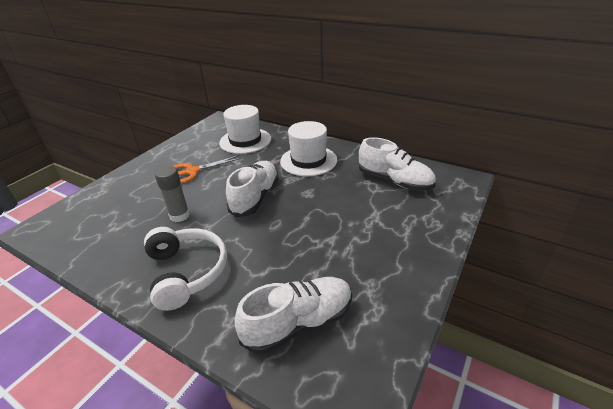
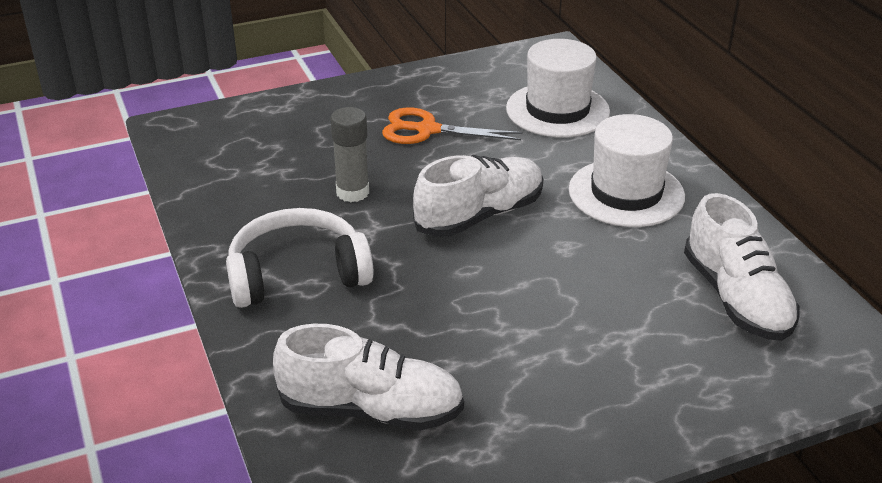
camera: 35 degrees right, 0 degrees up
(186, 272) = (297, 274): white headphones -> white headphones turned 120 degrees counterclockwise

